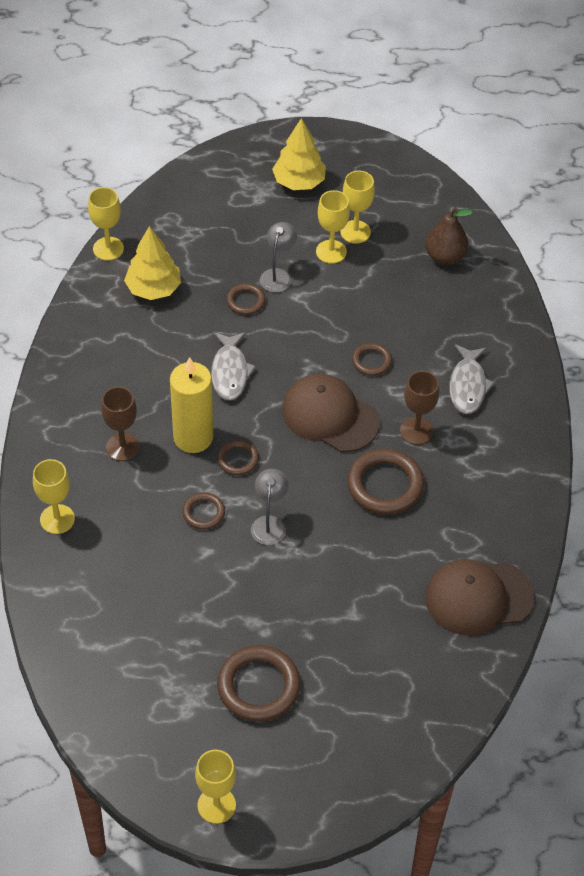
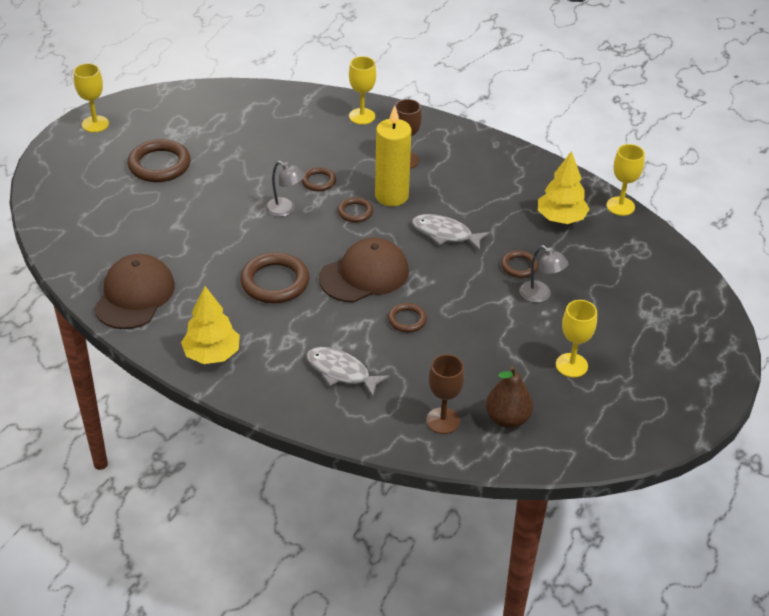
camera: 115 degrees right, 10 degrees down
(299, 182) = (657, 348): yellow tree -> yellow tree (212, 354)
(331, 252) = (553, 339): yellow goblet -> none
(416, 431) = (314, 320): brown goblet -> brown goblet (443, 421)

